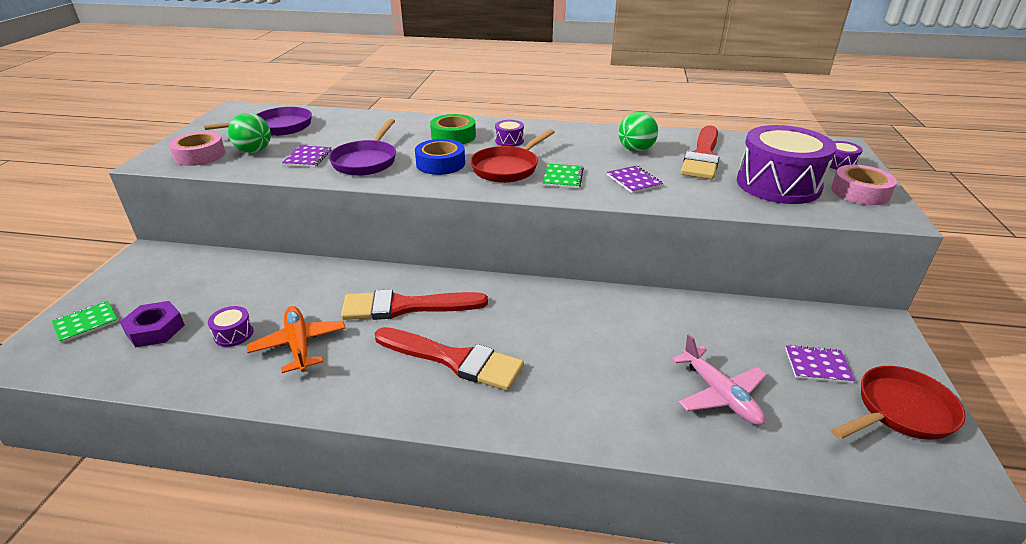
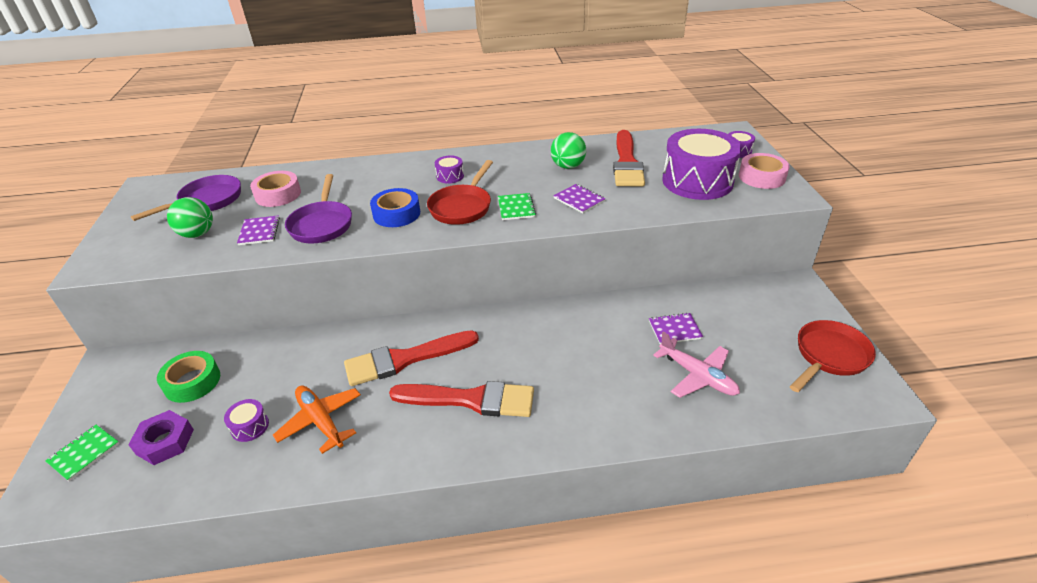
camera: 15 degrees left, 5 degrees up
(200, 155) = (140, 250): pink tape -> pink tape (278, 194)
(453, 136) = (394, 180): green tape -> green tape (192, 382)
(817, 365) = (761, 332): purple notebook -> purple notebook (675, 329)

